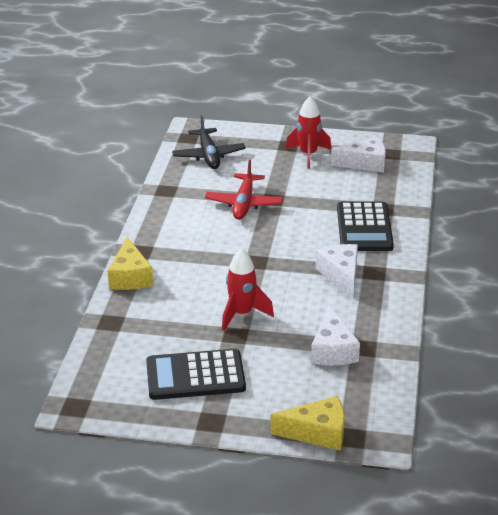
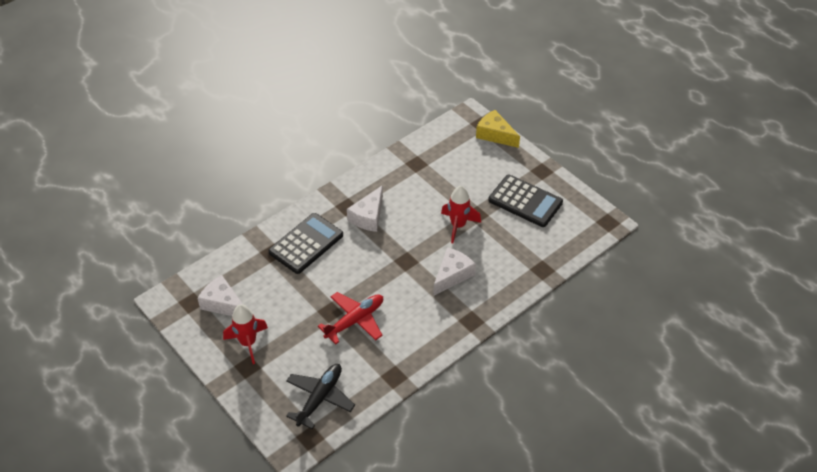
camera: 140 degrees left, 15 degrees up
(130, 276) = (498, 300): yellow cheese -> none
(332, 350) = (434, 172): white cheese -> white cheese (452, 275)

